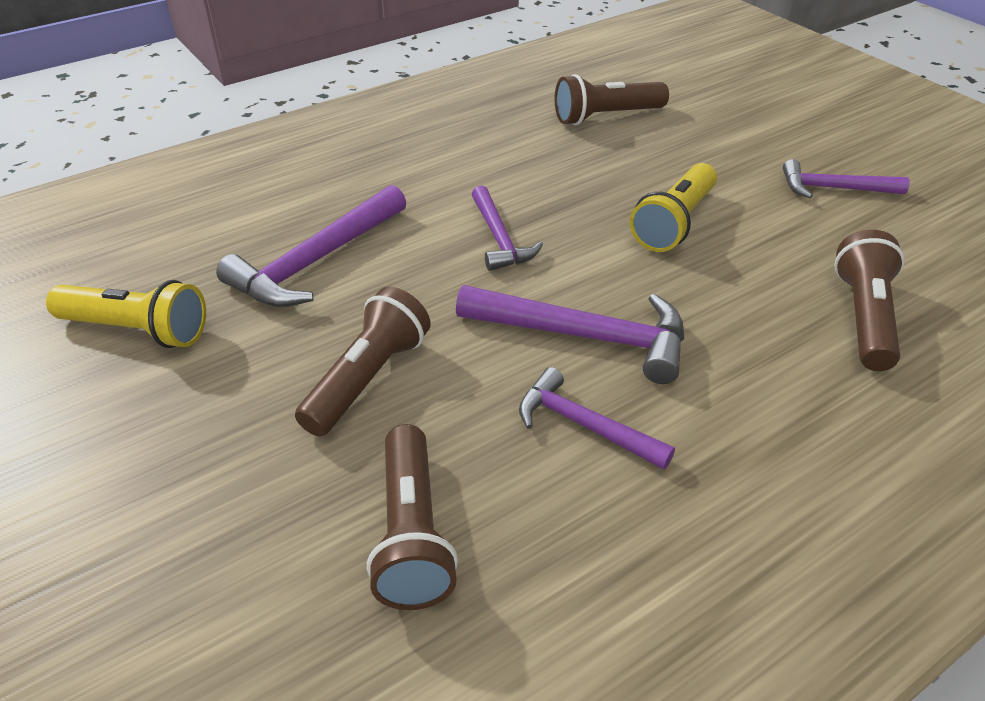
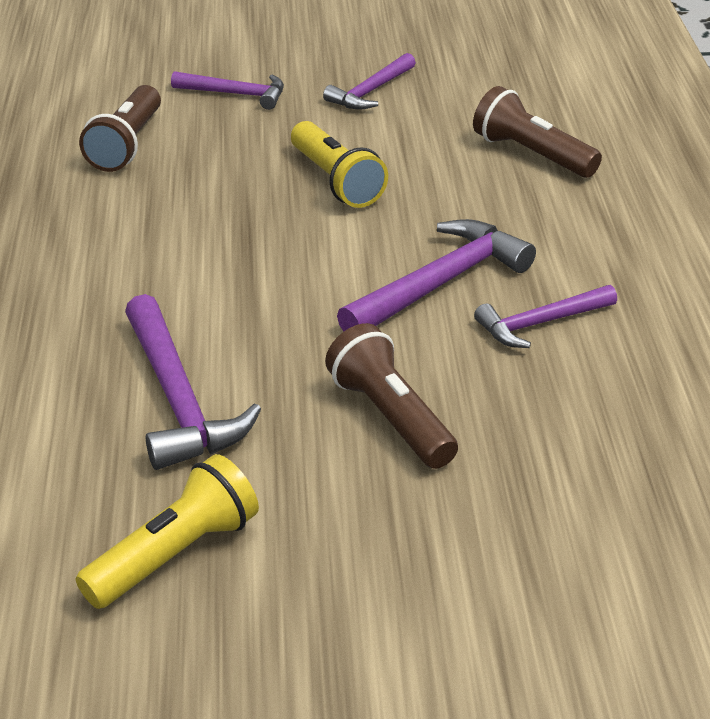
camera: 60 degrees left, 5 degrees down
(412, 534) = (590, 447): brown flashlight -> none
(499, 238) = (260, 278): purple hammer -> purple hammer (236, 94)

